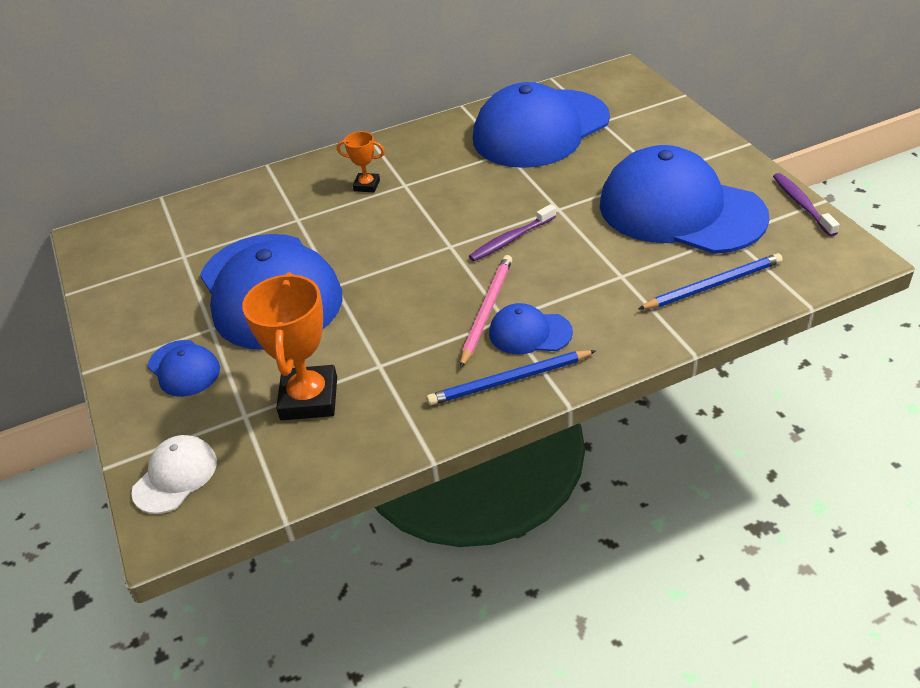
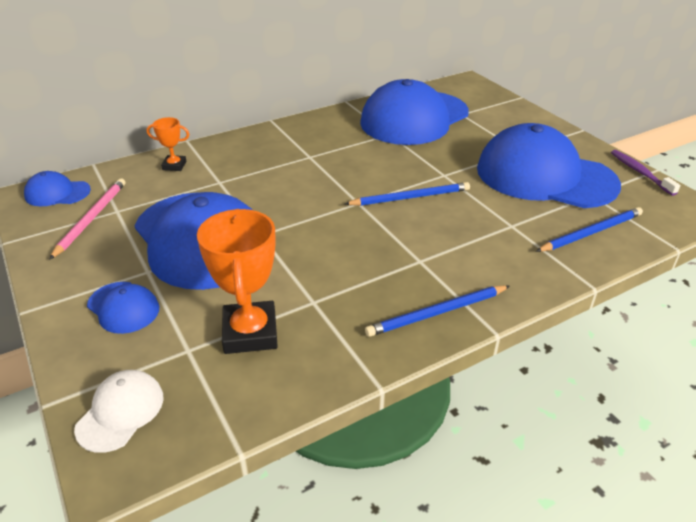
camera: 10 degrees left, 5 degrees down
(366, 185) = (277, 157): orange trophy -> orange trophy (174, 166)
(487, 310) = (402, 254): pink pencil -> pink pencil (91, 218)
(511, 239) = (410, 197): purple toothbrush -> blue pencil
(530, 333) = (445, 272): blue cap -> blue cap (57, 193)

